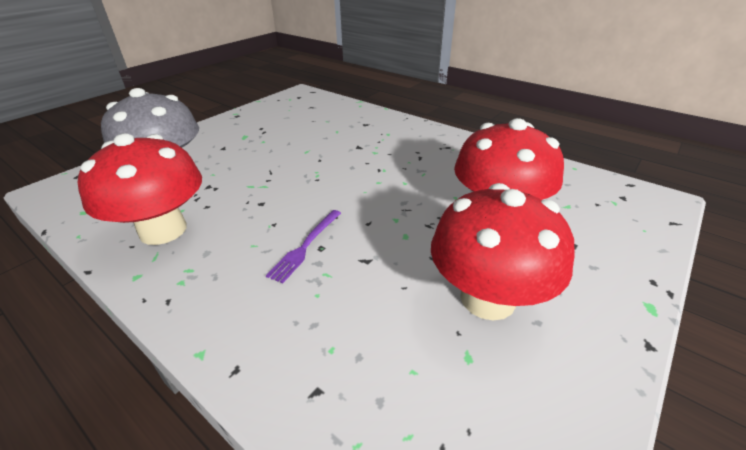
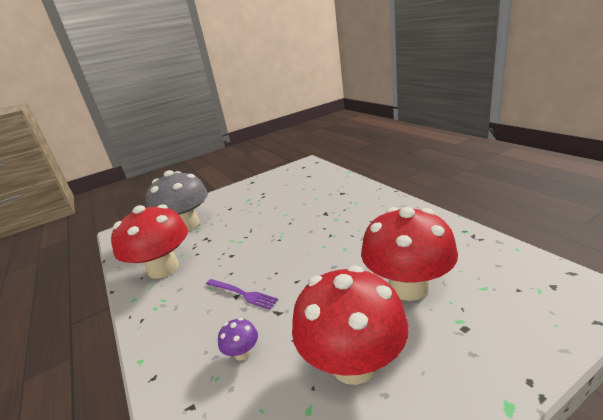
camera: 25 degrees right, 10 degrees down
(305, 246) = (242, 294): purple fork -> purple fork turned 105 degrees counterclockwise
(349, 313) = (242, 353): none -> purple mushroom

